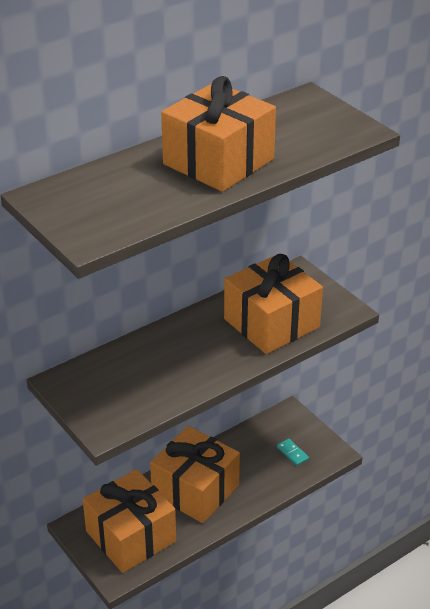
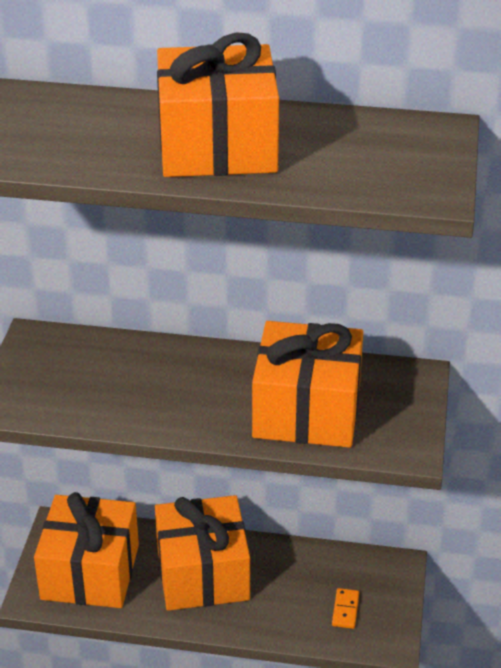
camera: 45 degrees right, 0 degrees up
(292, 453) = (345, 610): turquoise domino -> orange domino

